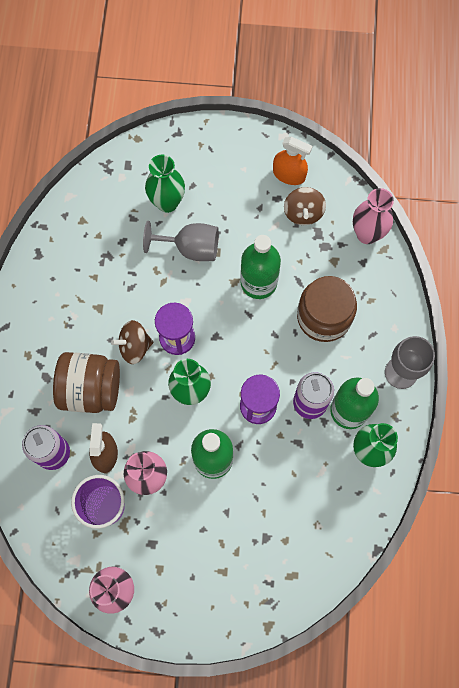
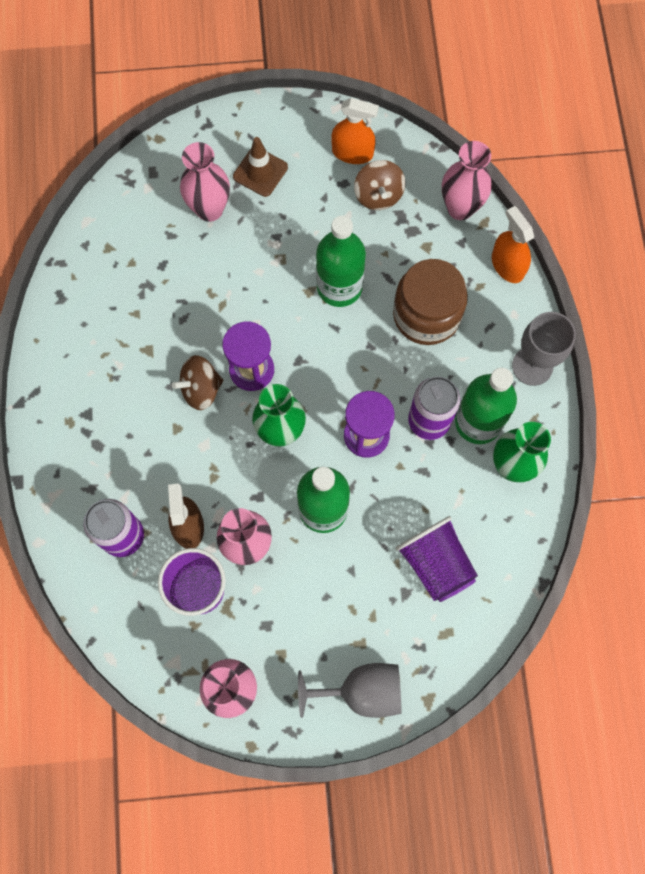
camera: 10 degrees left, 0 degrees up
(91, 389) = (156, 450): brown jar -> none
(167, 202) = (210, 209): green vase -> pink vase
(190, 248) = (248, 259): grey goblet -> grey goblet (361, 691)
(213, 178) = (260, 172): none -> brown traffic cone
(294, 518) = (435, 563): none -> purple cup
(396, 287) = (507, 265): none -> orange spray bottle

